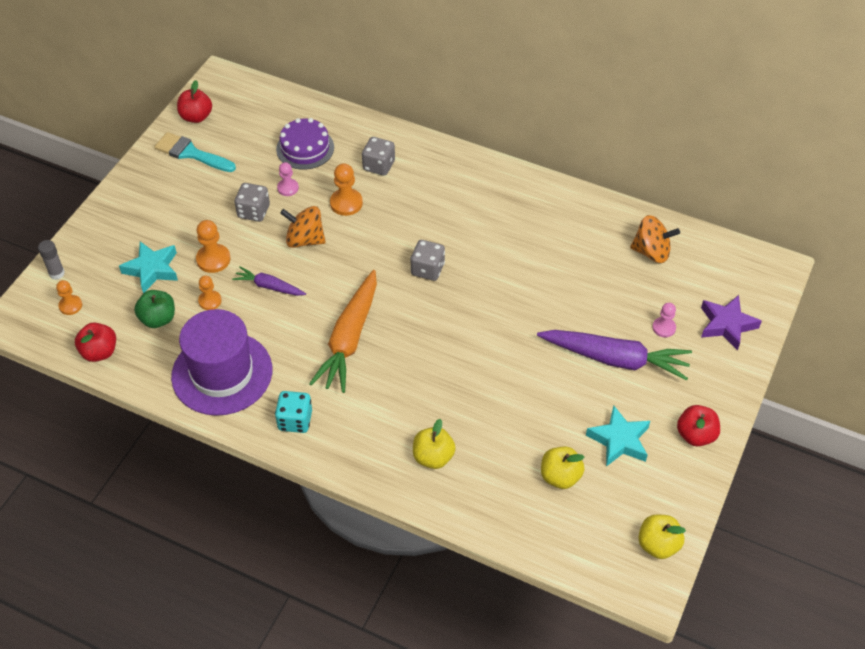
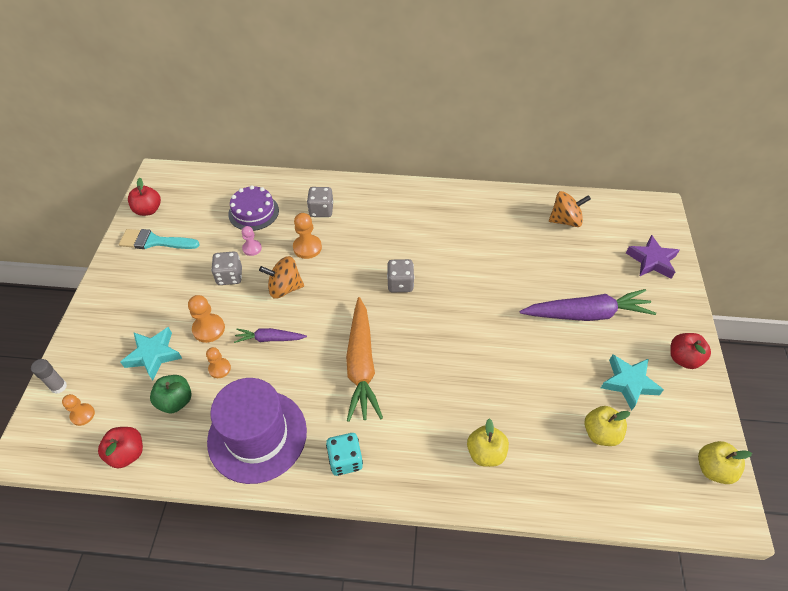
camera: 20 degrees left, 0 degrees up
(664, 328) = (608, 277): pink pawn -> none

